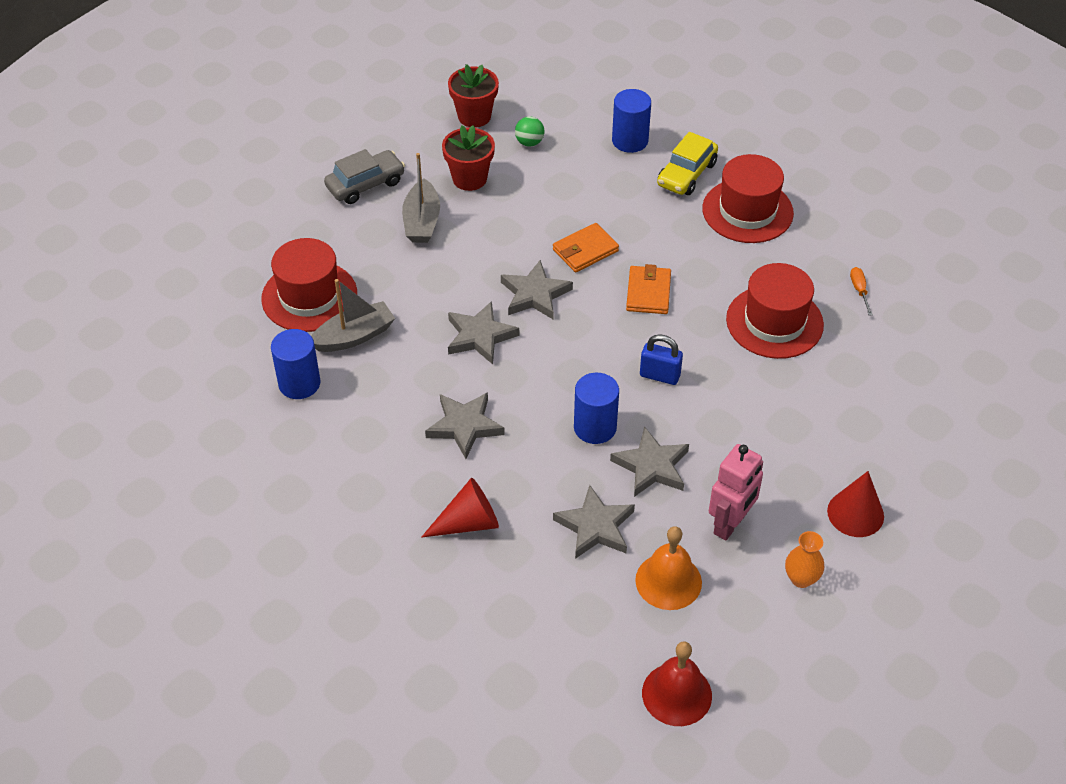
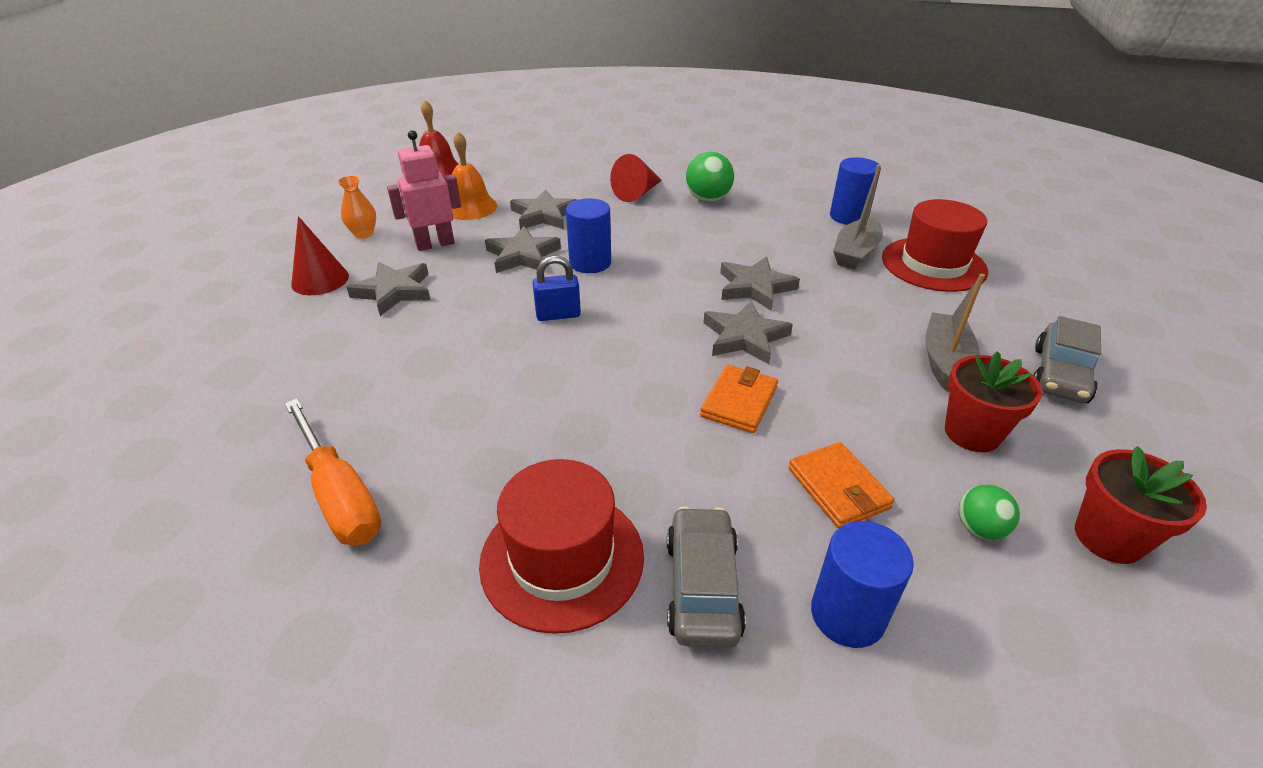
camera: 150 degrees right, 10 degrees down
(404, 475) = (708, 199): none -> green ball
(422, 221) = (945, 361): grey boat -> grey boat turned 45 degrees clockwise
(464, 426) = (696, 232): grey star -> grey star (394, 291)
(648, 293) = (626, 384): orange wallet -> orange wallet (838, 488)
(686, 174) = (702, 586): yellow car -> grey car
(730, 524) = (435, 244): pink robot -> pink robot turned 60 degrees clockwise
(774, 322) = (453, 408): red hat -> none
(859, 290) = (340, 495): orange screwdriver -> orange screwdriver, size x2.27

